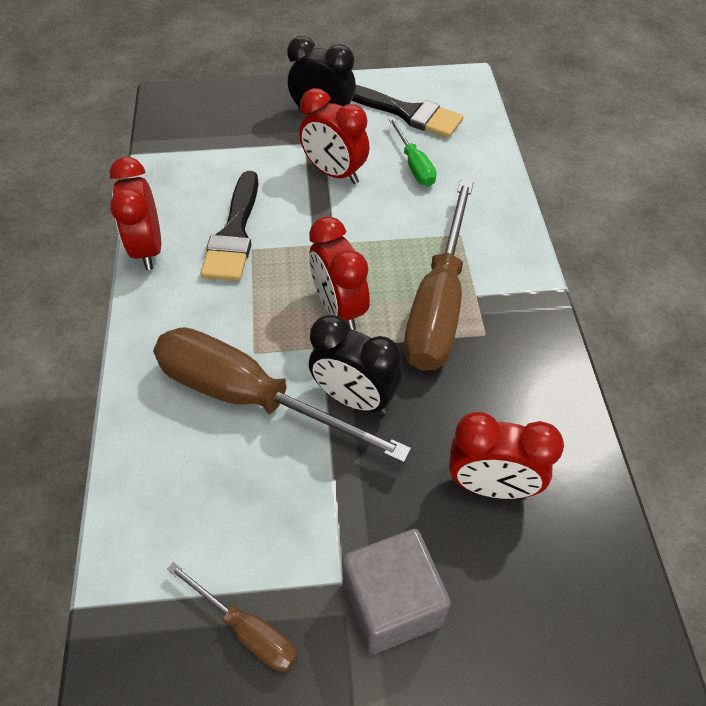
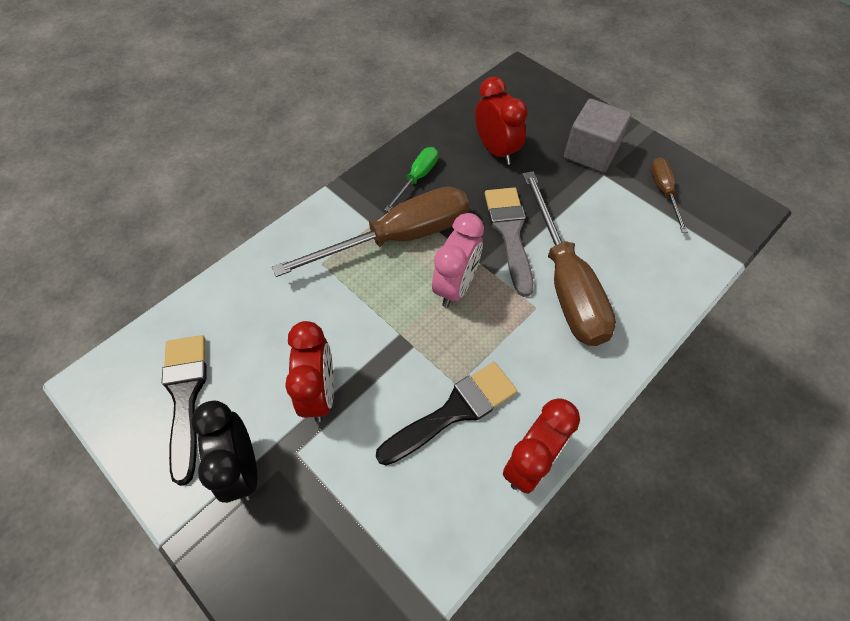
camera: 130 degrees left, 5 degrees up
(339, 309) = (455, 286): red clock -> pink clock
(354, 398) = (510, 233): black clock -> grey brush
(414, 165) = (262, 341): green screwdriver -> green screwdriver (417, 178)

